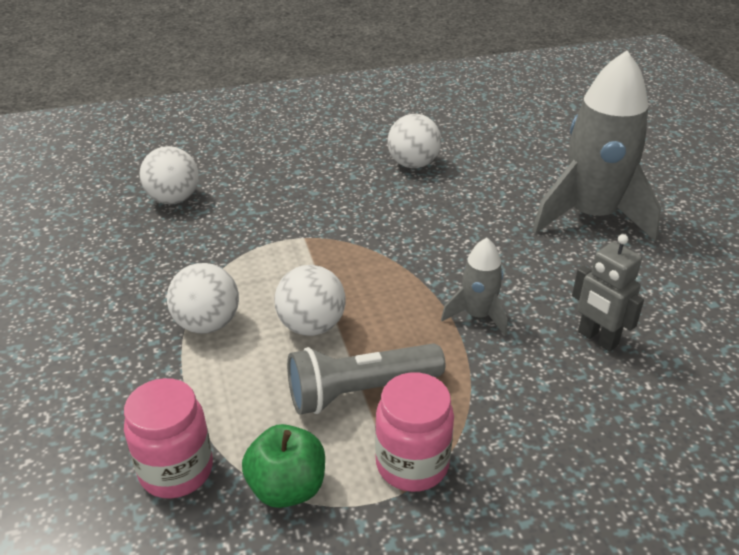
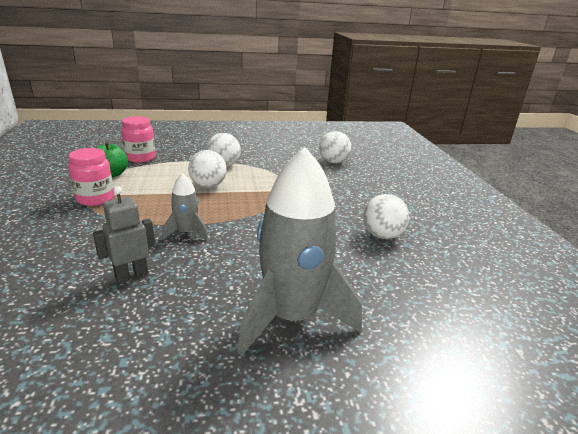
camera: 95 degrees right, 10 degrees down
(360, 391) = (152, 192): grey flashlight -> none

